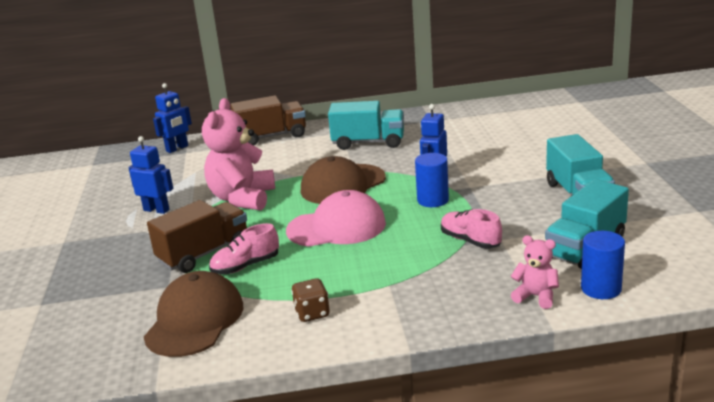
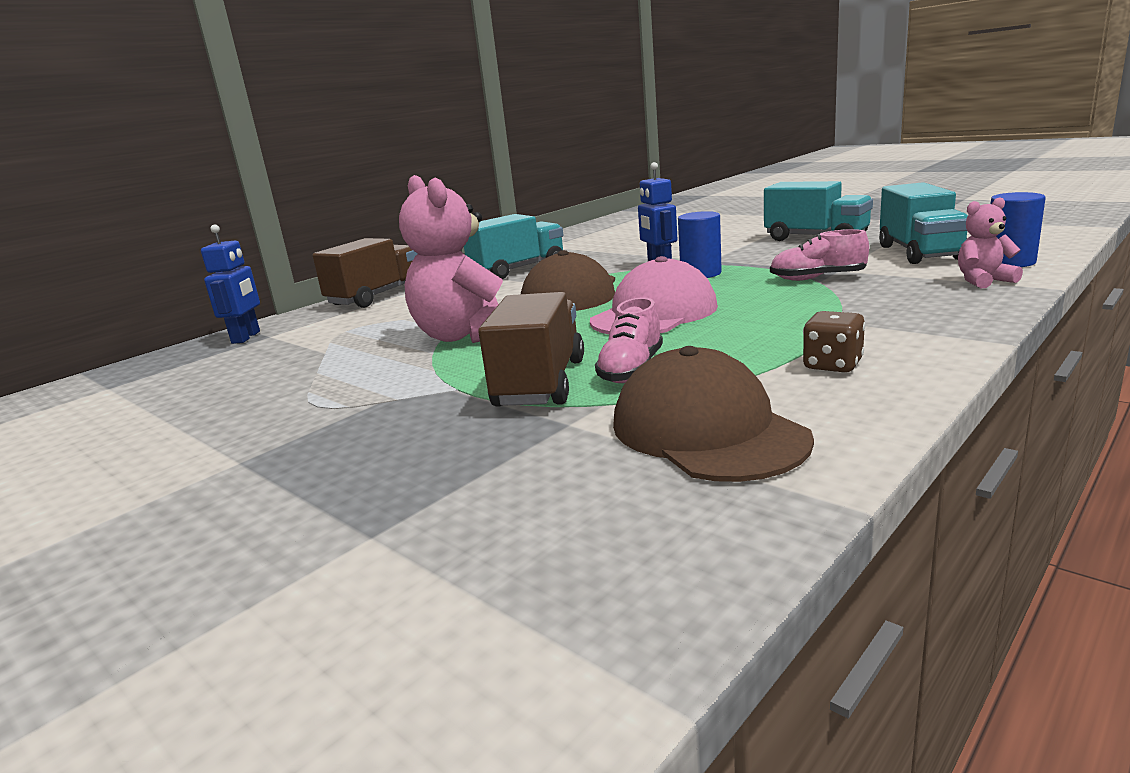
camera: 40 degrees left, 5 degrees down
(156, 210) = (350, 381): blue robot -> none

